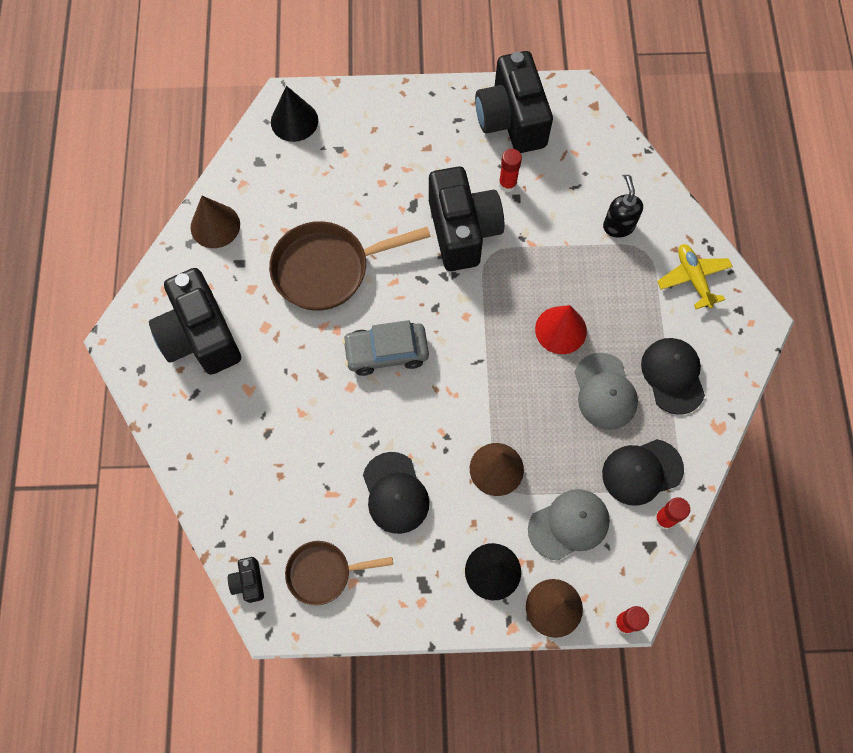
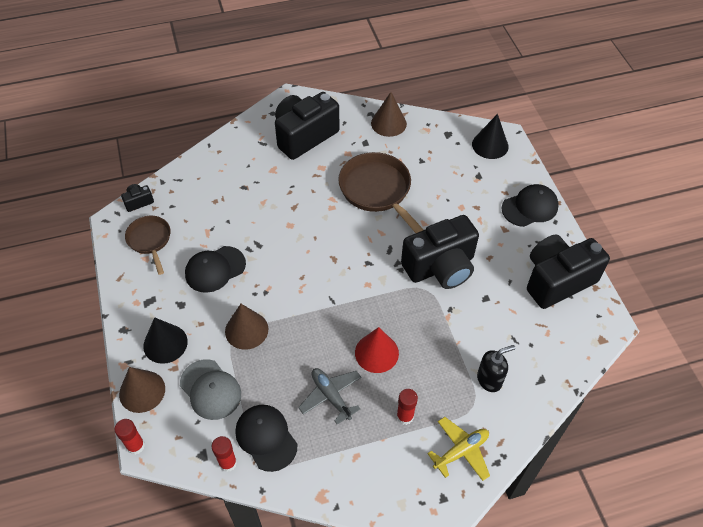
camera: 75 degrees right, 15 degrees down
(386, 352) = (322, 240): grey car -> none
(507, 184) = (495, 289): red glue stick -> red glue stick (405, 416)
(604, 391) = (331, 396): grey cap -> grey plane
(673, 376) = (360, 449): black cap -> black cap (530, 207)

